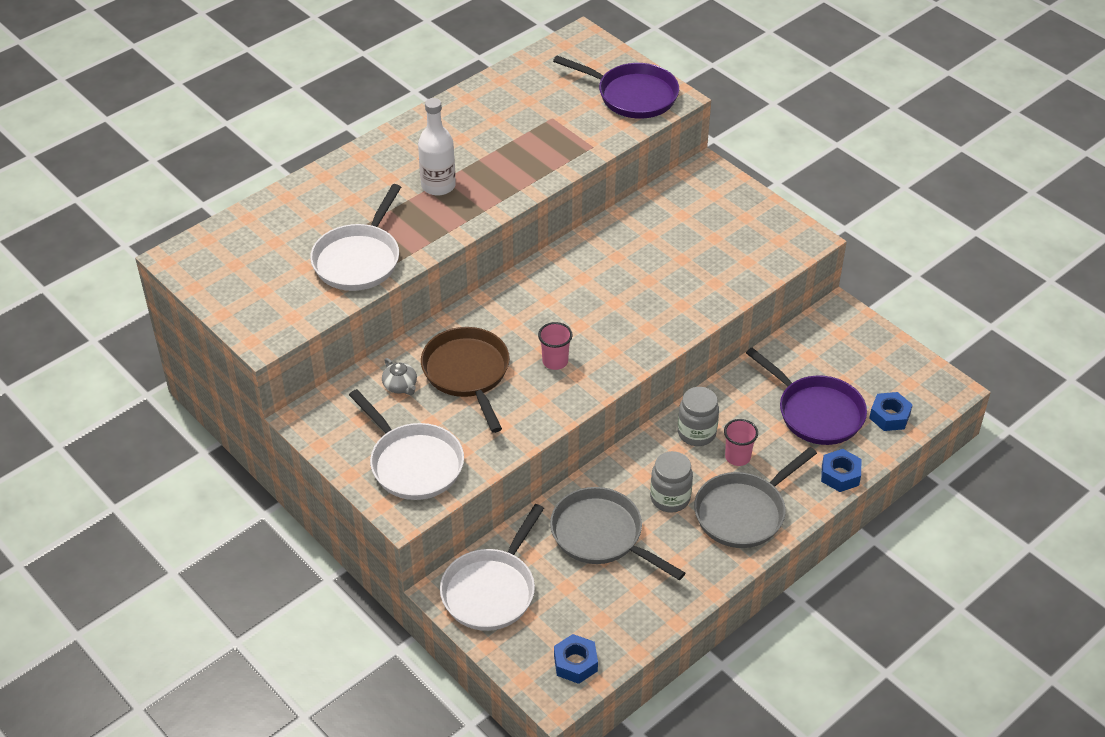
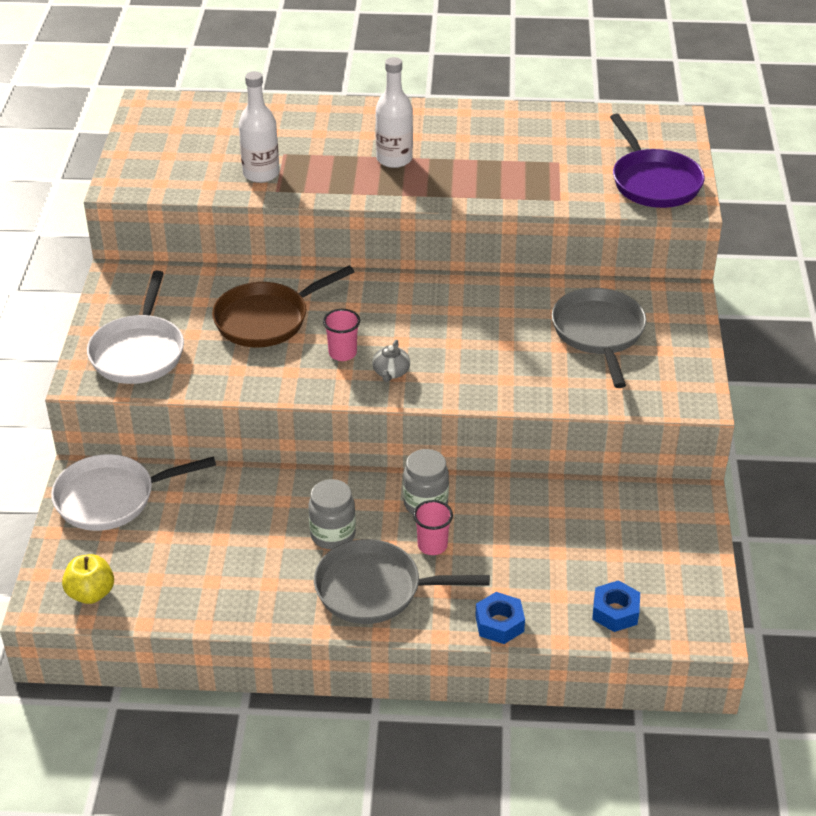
camera: 45 degrees right, 5 degrees down
(359, 259) = (261, 174): white pan -> white bottle
(400, 386) = (209, 296): grey teapot -> grey teapot (391, 372)
(467, 373) = (267, 319): brown pan -> brown pan turned 150 degrees counterclockwise
(575, 663) = (91, 593): blue nut -> yellow apple
(602, 535) = (242, 522): grey pan -> grey pan (599, 333)
(816, 412) = (551, 561): purple pan -> none

